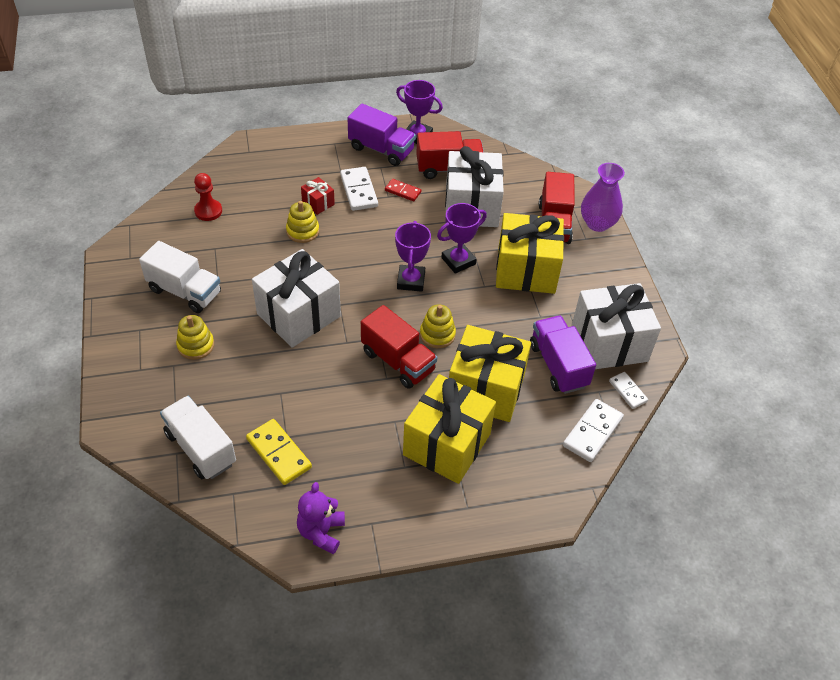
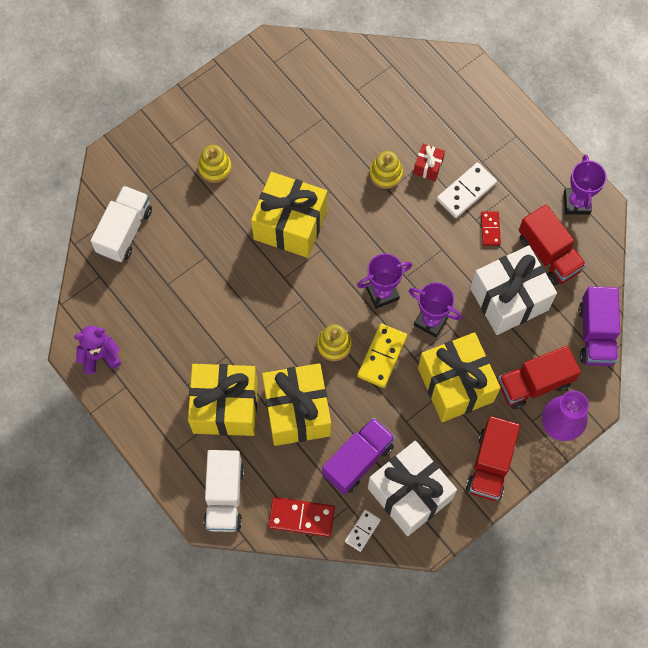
camera: 65 degrees right, 20 degrees up
(185, 291) = (263, 125): white truck -> white truck (224, 496)
(208, 211) = (362, 86): red pawn -> none
(279, 453) = (150, 288): yellow domino -> yellow domino (382, 356)
(298, 315) = (290, 225): white gift -> yellow gift
(381, 149) = (535, 181): purple truck -> purple truck (596, 334)
(398, 361) = (287, 328): red truck -> red truck (490, 464)
(592, 432) = (301, 517): white domino -> red domino

